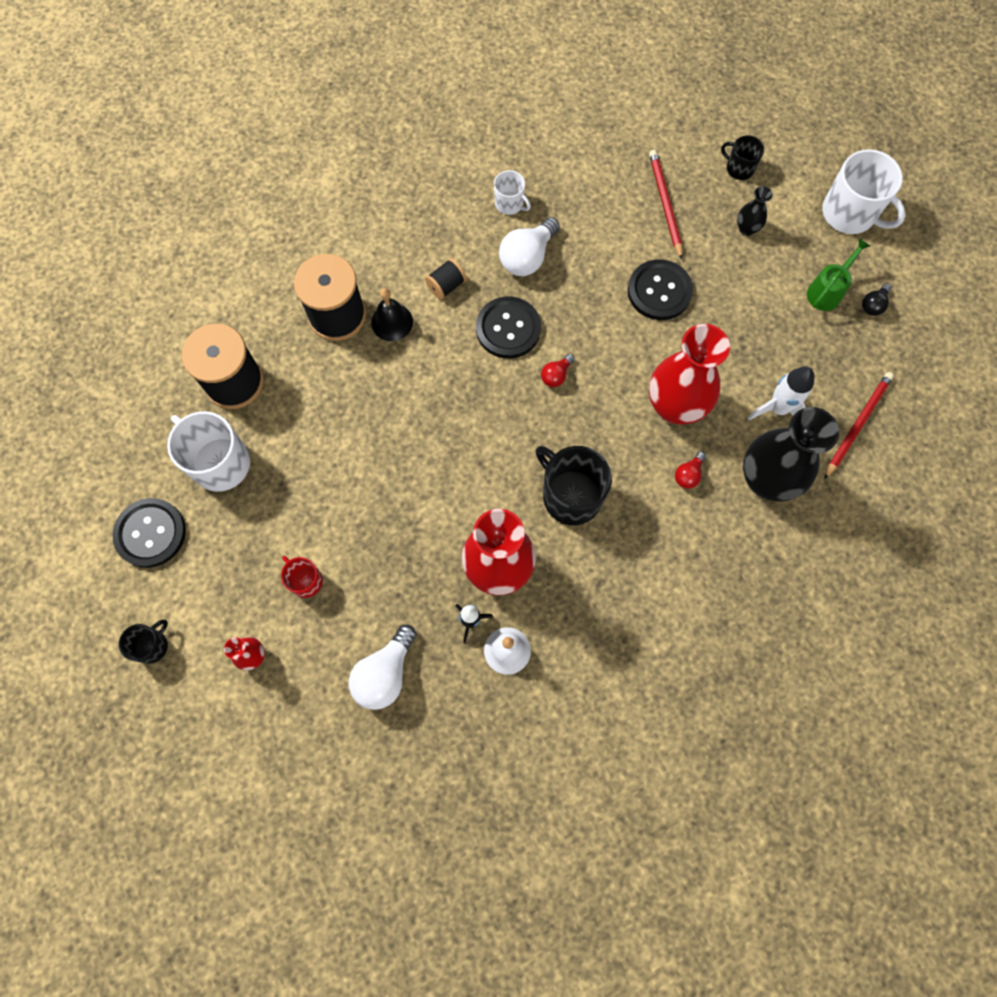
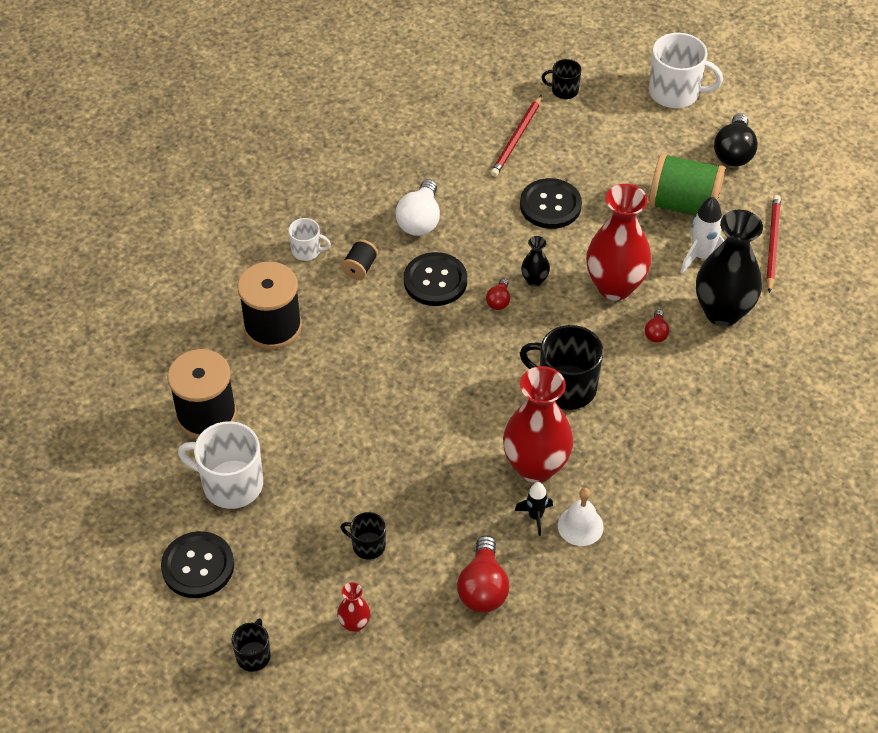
camera: 25 degrees left, 20 degrees down
(305, 581) = (368, 545): red mug -> black mug
(385, 673) = (483, 588): white light bulb -> red light bulb
(392, 322) = (327, 313): black bell -> none
(509, 203) = (379, 185): white mug -> white mug (307, 250)
(665, 204) = (516, 138): red pencil -> red pencil turned 120 degrees counterclockwise
(746, 229) = (597, 133): black vase -> black vase (534, 280)
(790, 344) = (683, 205): none -> green spool
(827, 291) = (690, 155): green watering can -> none
(873, 305) = (734, 152): black light bulb -> black light bulb, size x1.88

